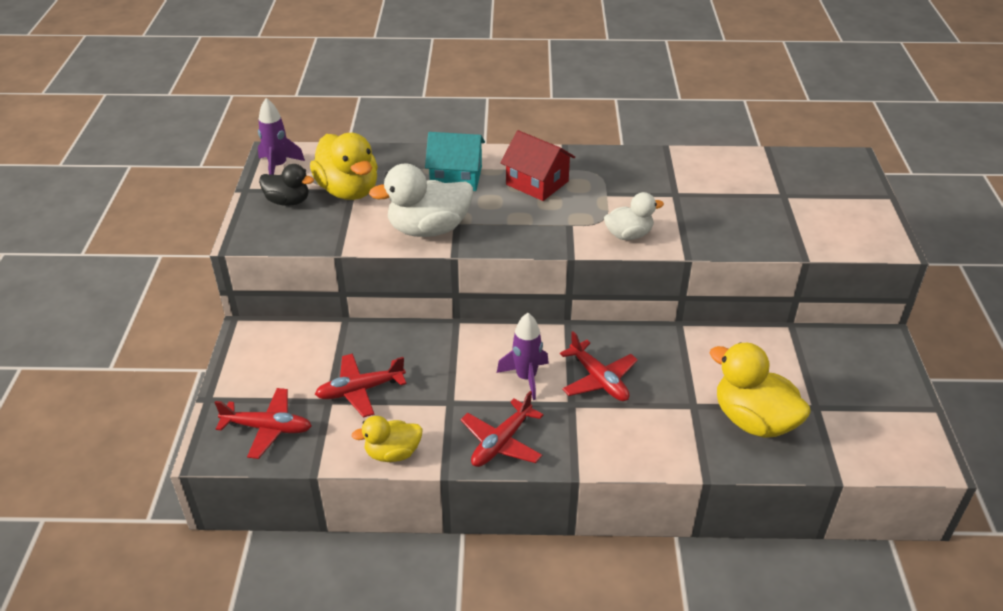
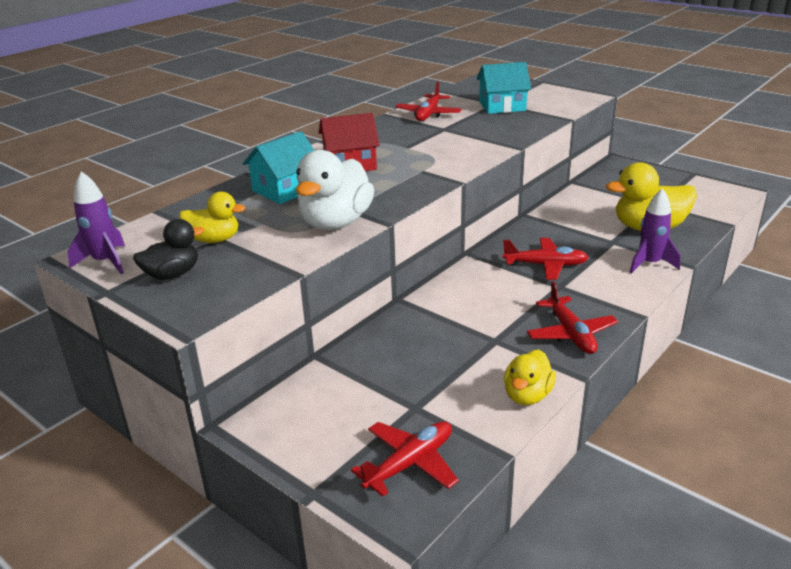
camera: 50 degrees left, 10 degrees down
(348, 190) = (214, 240): yellow duck -> yellow duck, size x0.60
(360, 390) = (423, 383): red plane -> red plane (428, 114)
(526, 378) = (507, 294): purple rocket -> purple rocket (649, 264)
(628, 235) = (466, 156): white duck -> none
(780, 202) = (502, 106): none -> turquoise house

